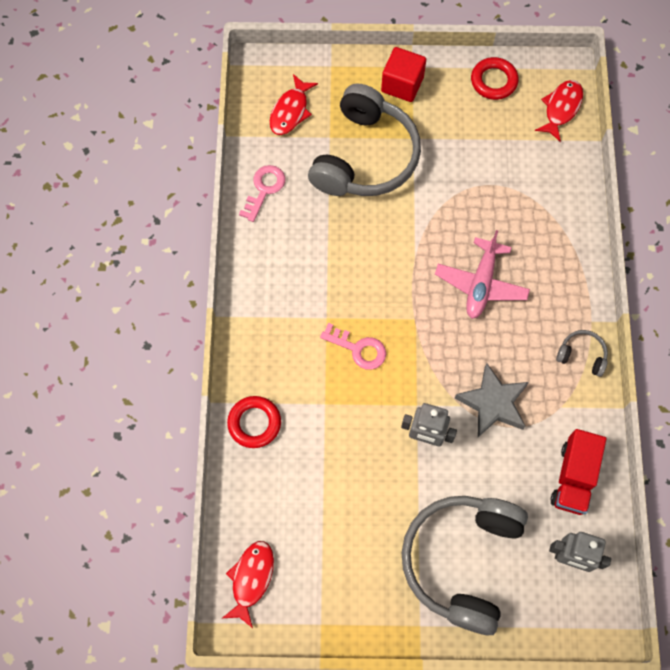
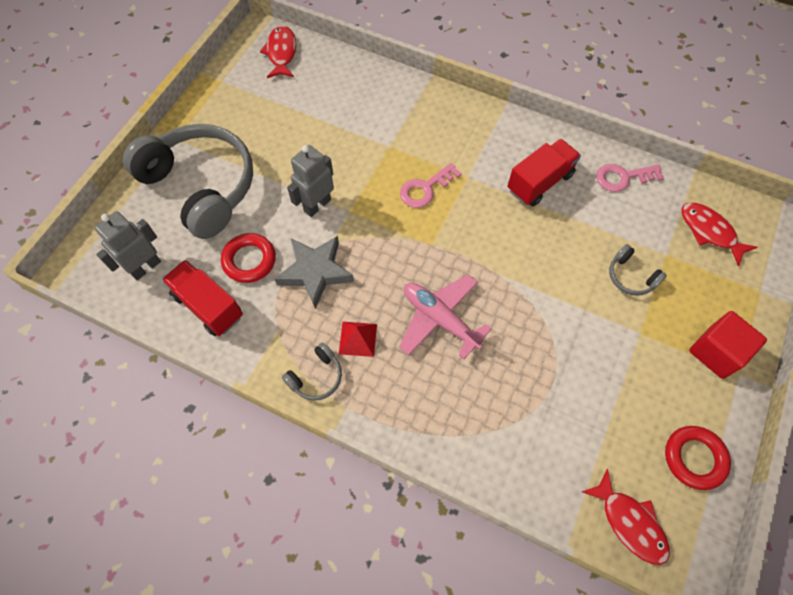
camera: 115 degrees right, 5 degrees down
(251, 579) = (281, 53): red fish -> red fish turned 135 degrees counterclockwise
(254, 423) = (399, 94): red ring -> red ring (249, 260)
(264, 189) = (623, 177): pink key -> pink key turned 120 degrees clockwise
(303, 254) = (540, 182): none -> red truck
(365, 157) = (630, 277): grey headphones -> grey headphones, size x0.41
(533, 339) = (358, 339): none -> red pyramid

